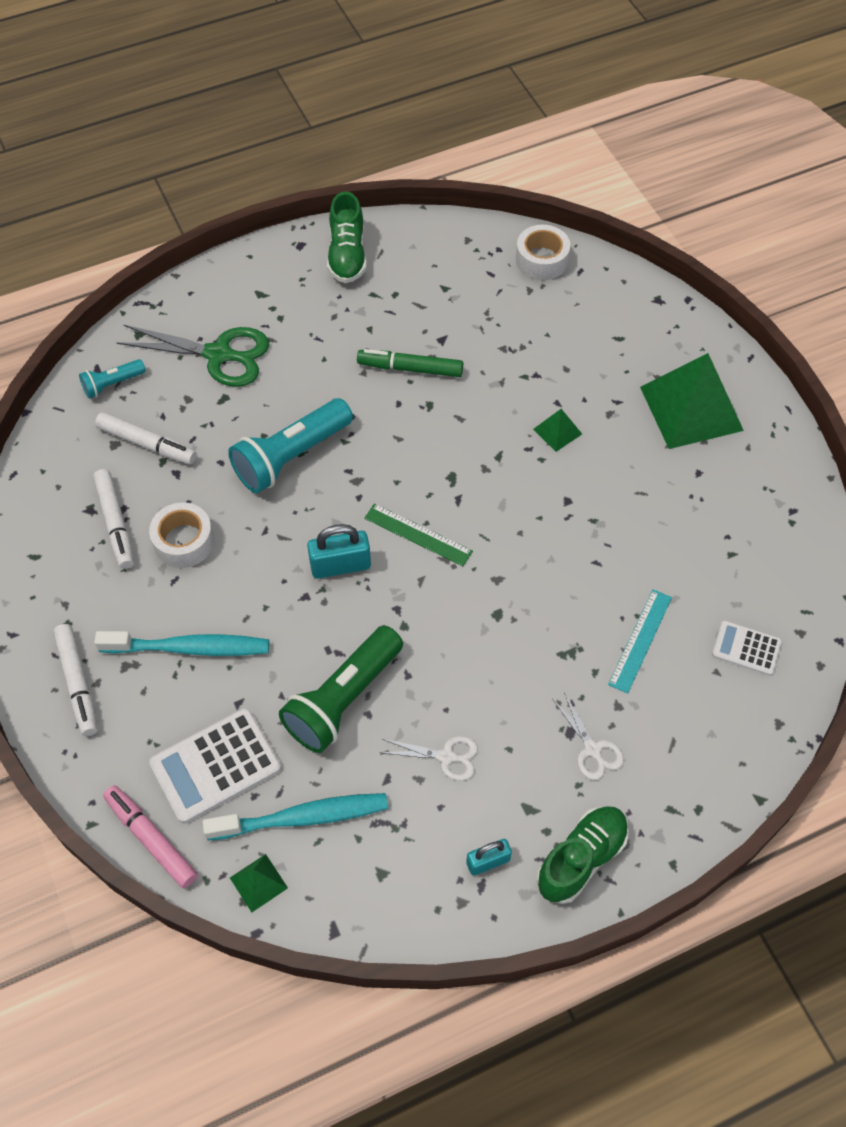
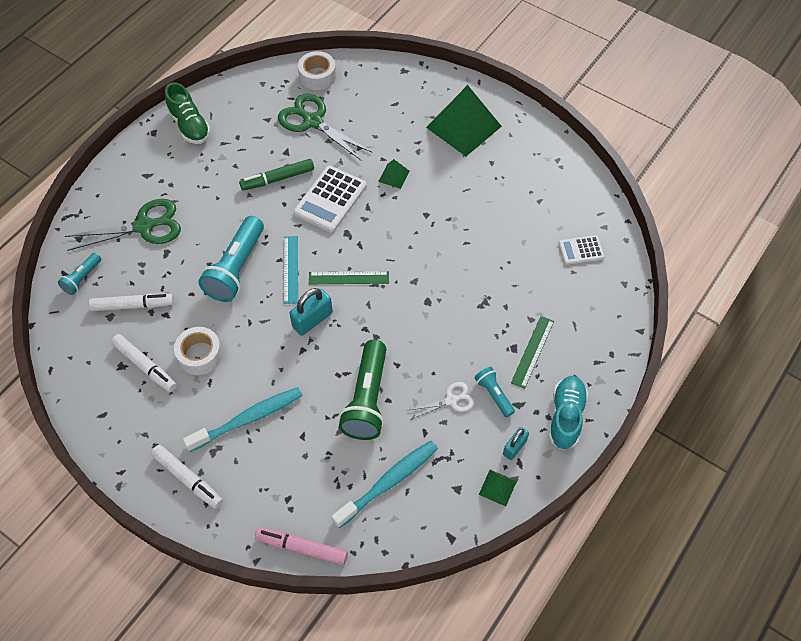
camera: 30 degrees left, 0 degrees up
(216, 766) = (313, 481): white calculator -> white calculator (330, 199)
(258, 882) = (387, 535): green pyramid -> green pyramid (497, 487)
(499, 315) = (312, 121): none -> green scissors
(505, 778) = (494, 394): none -> turquoise flashlight
(581, 859) = (566, 417): green shoe -> turquoise shoe
(592, 749) = (532, 351): white scissors -> green ruler
(640, 640) = (519, 275): turquoise ruler -> turquoise ruler (290, 269)

